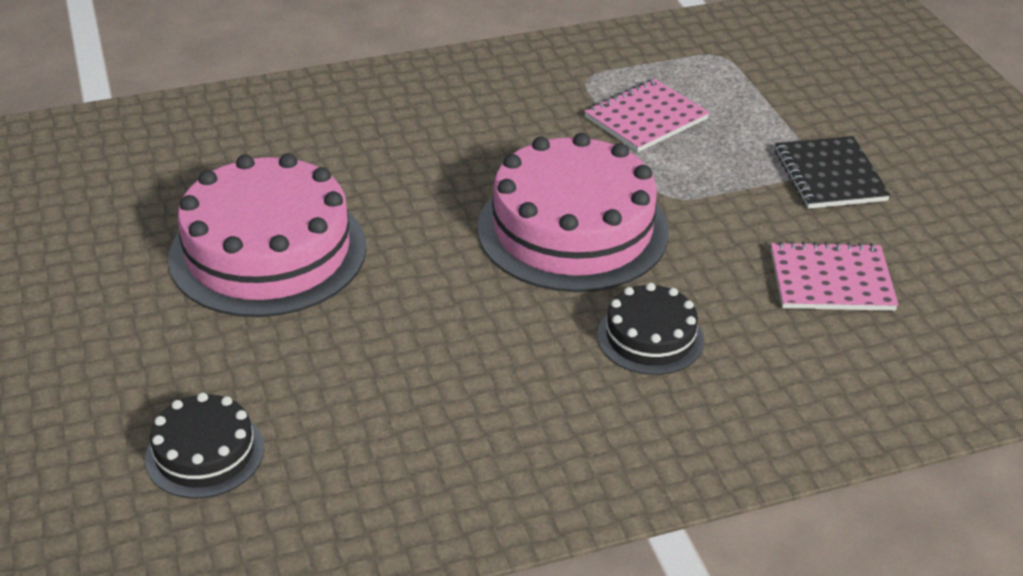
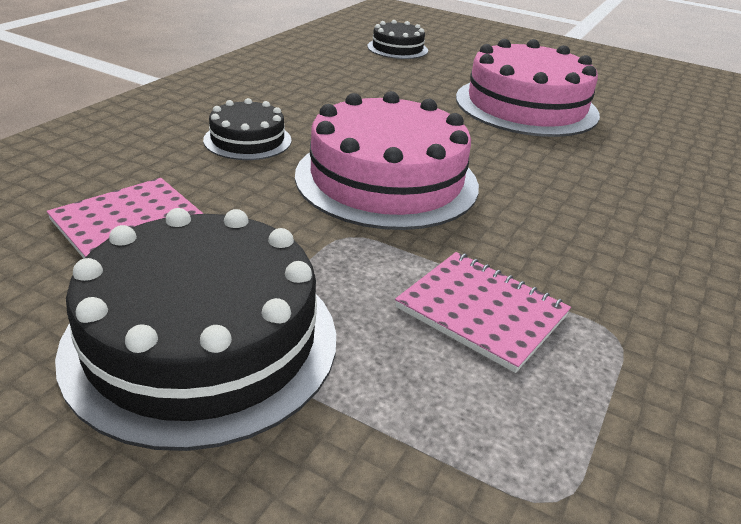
camera: 135 degrees right, 5 degrees down
(646, 118) = (481, 312): pink notebook -> pink notebook turned 60 degrees counterclockwise
(829, 175) = (202, 340): black notebook -> black cake

